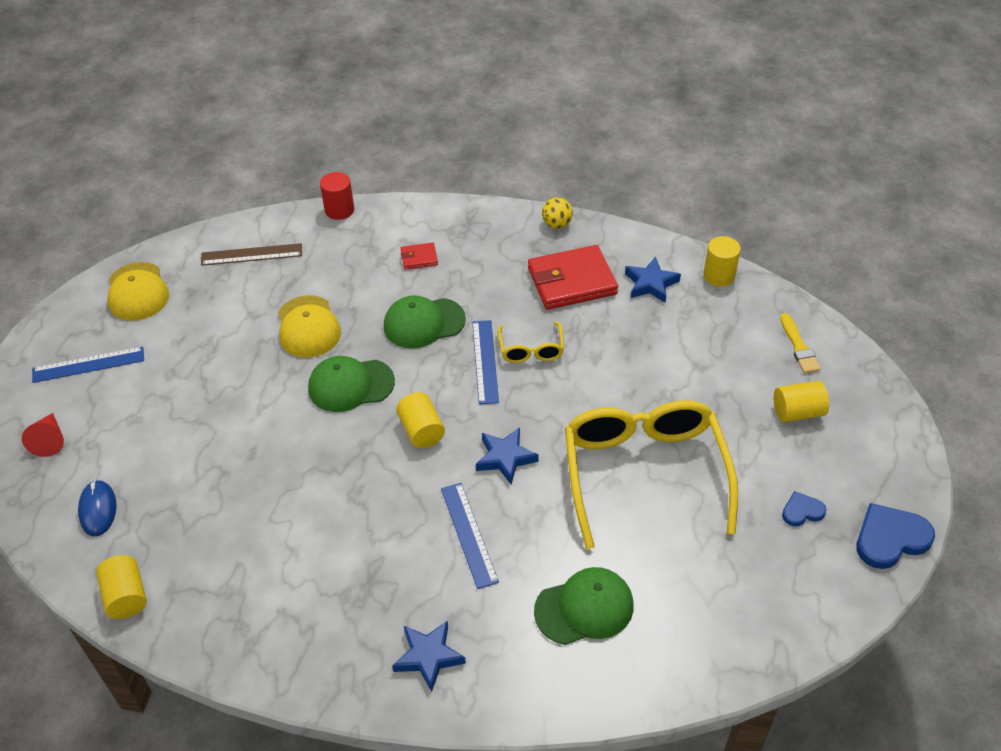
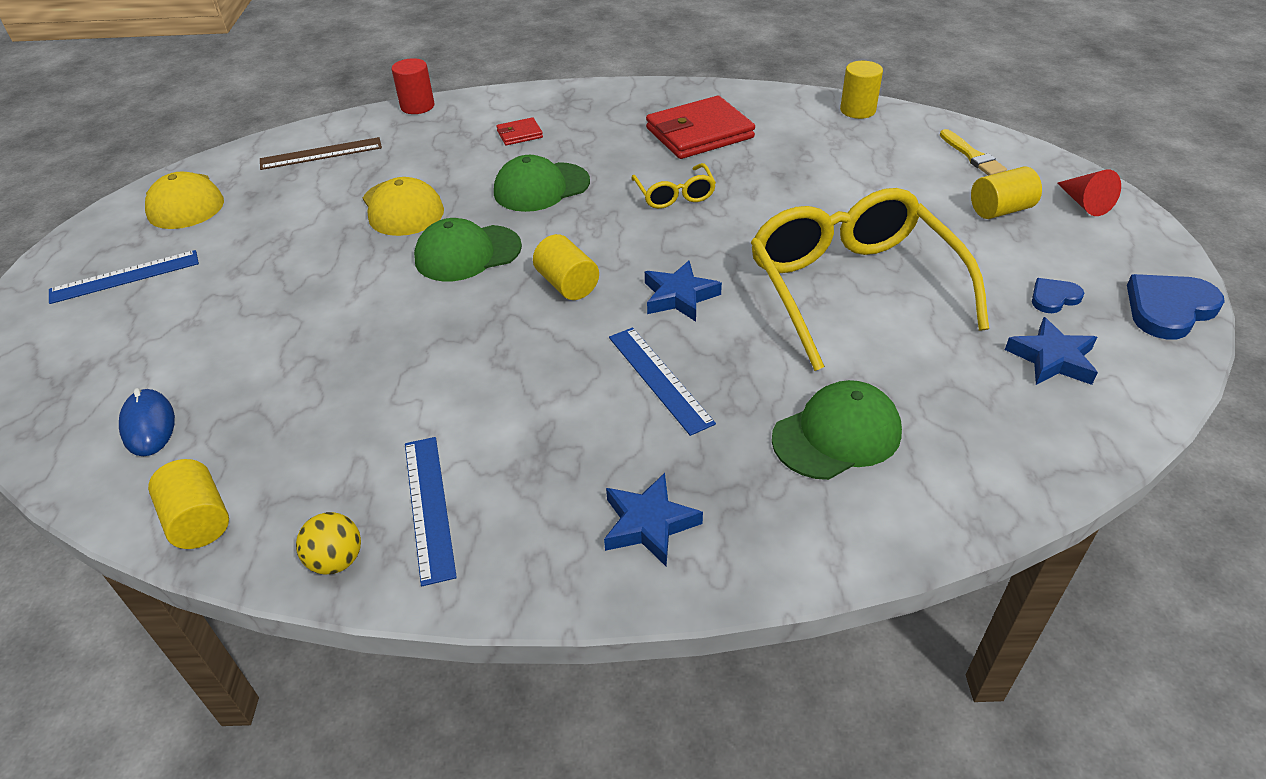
camera: 10 degrees left, 5 degrees down
(49, 440) = (75, 360): red cone -> red cone (1084, 203)
(485, 361) = (624, 211): blue ruler -> blue ruler (429, 507)
(557, 224) = (665, 91): yellow ball -> yellow ball (336, 560)
(651, 284) = (787, 125): blue star -> blue star (1052, 359)

